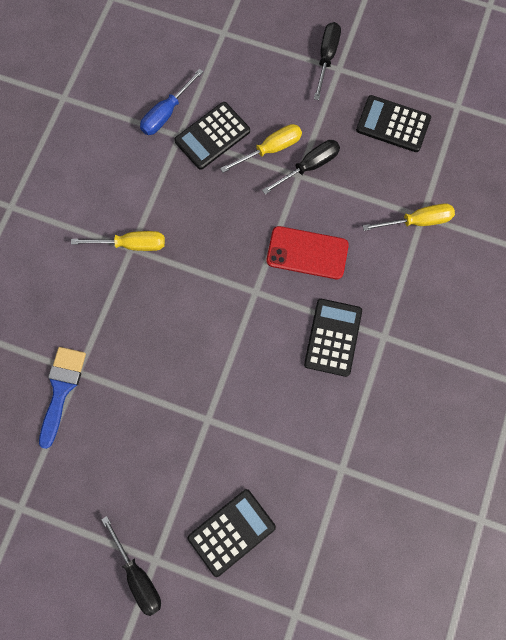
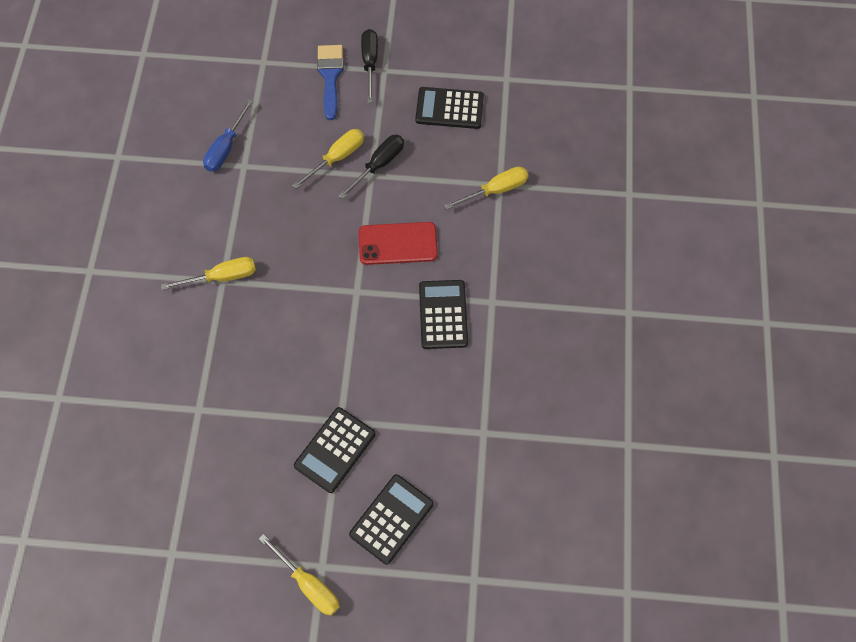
camera: 15 degrees left, 10 degrees down
(61, 389) = (186, 429): blue brush -> blue brush (330, 76)
(138, 574) = (308, 584): black screwdriver -> yellow screwdriver
(212, 136) = (277, 158): black calculator -> black calculator (335, 450)

